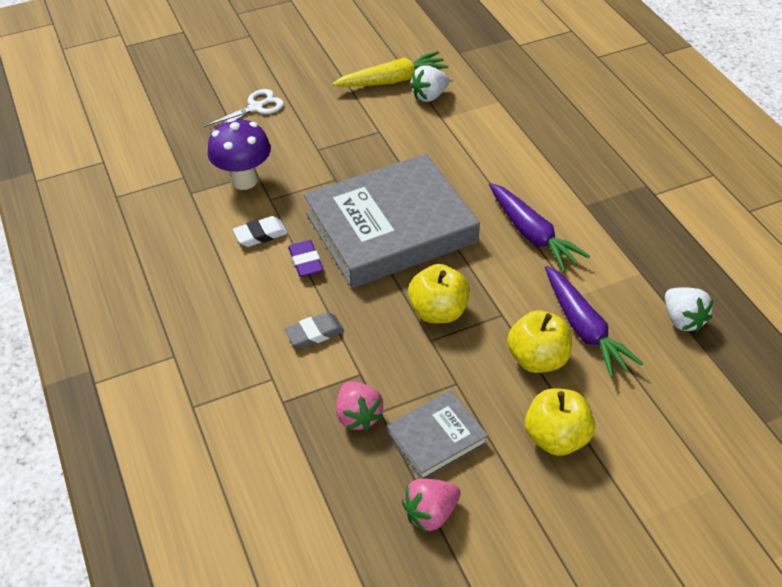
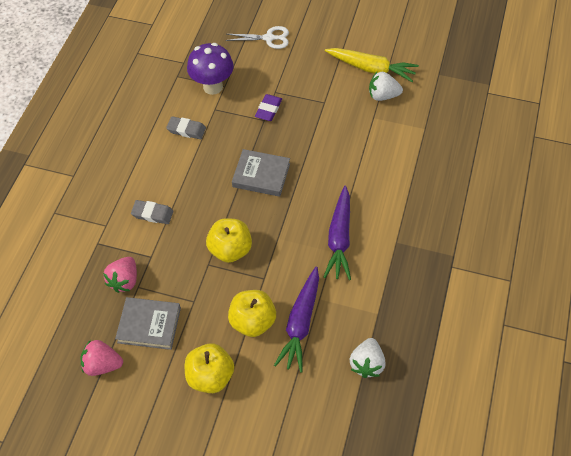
camera: 40 degrees right, 10 degrees up
(260, 234) = (186, 130): white eraser -> grey eraser
(305, 261) = (192, 165): purple eraser -> purple eraser (268, 109)
(391, 228) = (261, 175): grey book -> grey book, size x0.47

